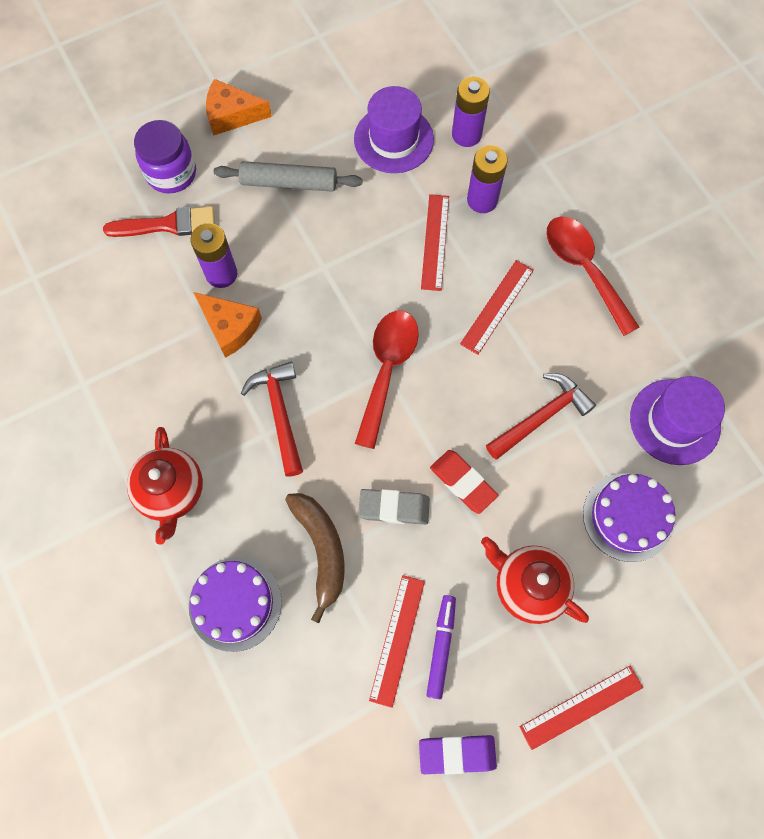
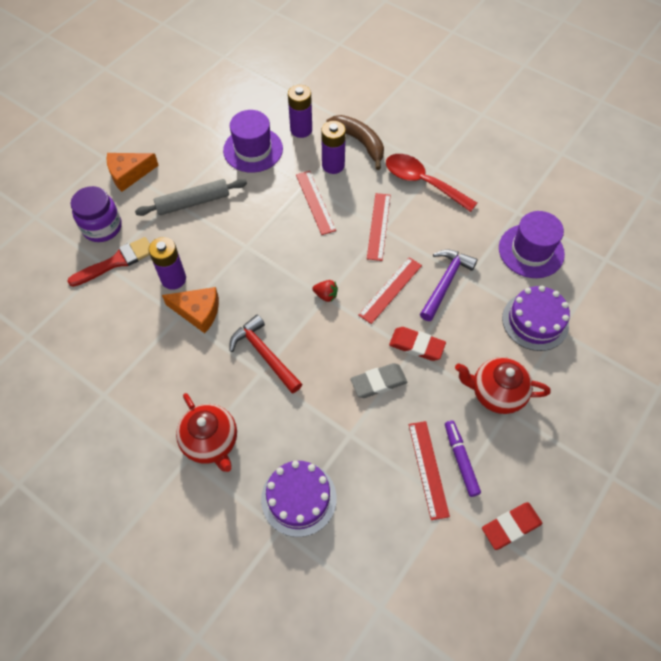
camera: 25 degrees left, 10 degrees down
(321, 550) = (342, 433): brown banana -> brown banana (360, 142)
(387, 370) = (326, 295): red spoon -> red strawberry
(457, 753) = (511, 526): purple eraser -> red eraser
(541, 416) = (445, 282): red hammer -> purple hammer
(581, 707) = (574, 455): red ruler -> red ruler (390, 290)

